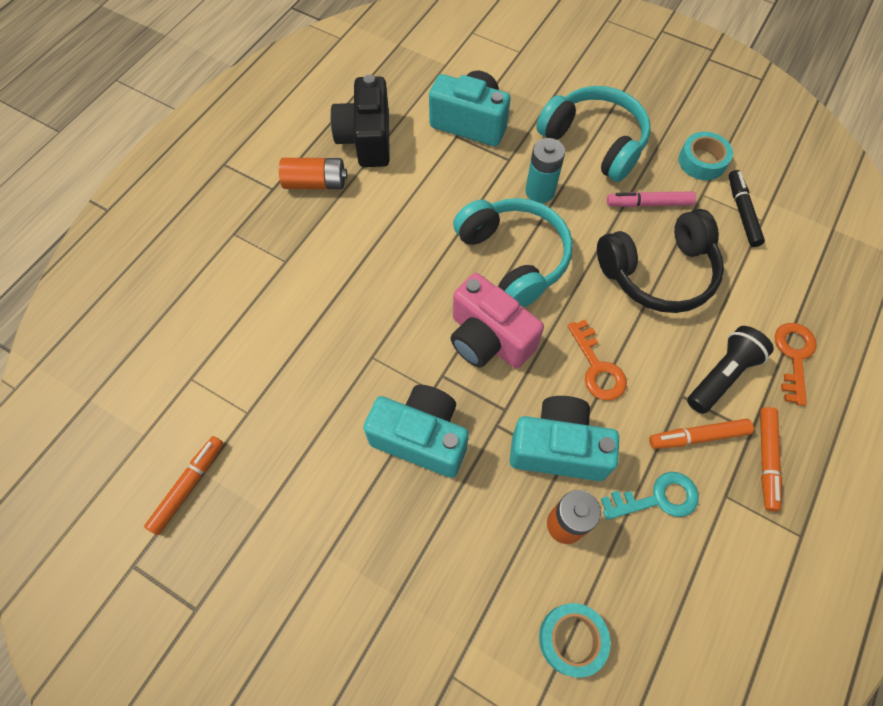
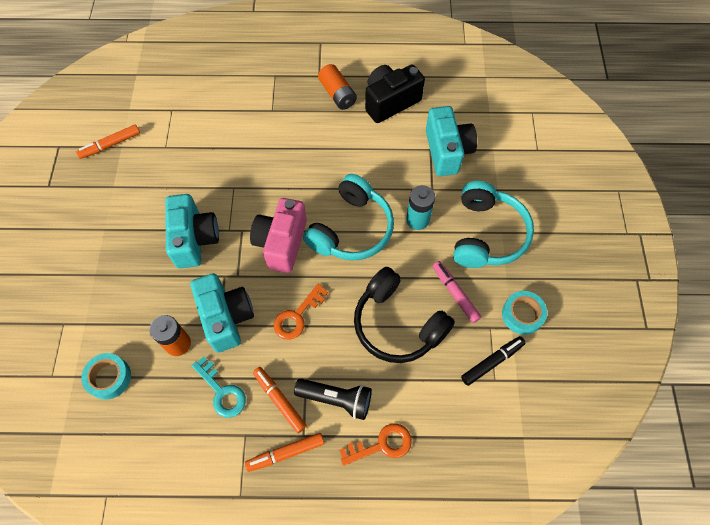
camera: 60 degrees right, 0 degrees up
(188, 486) = (110, 145): orange marker -> orange marker turned 150 degrees clockwise

